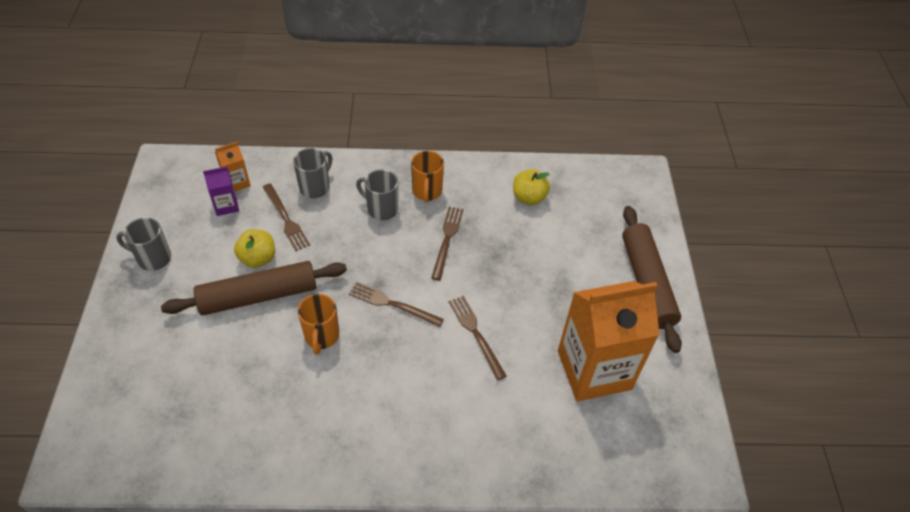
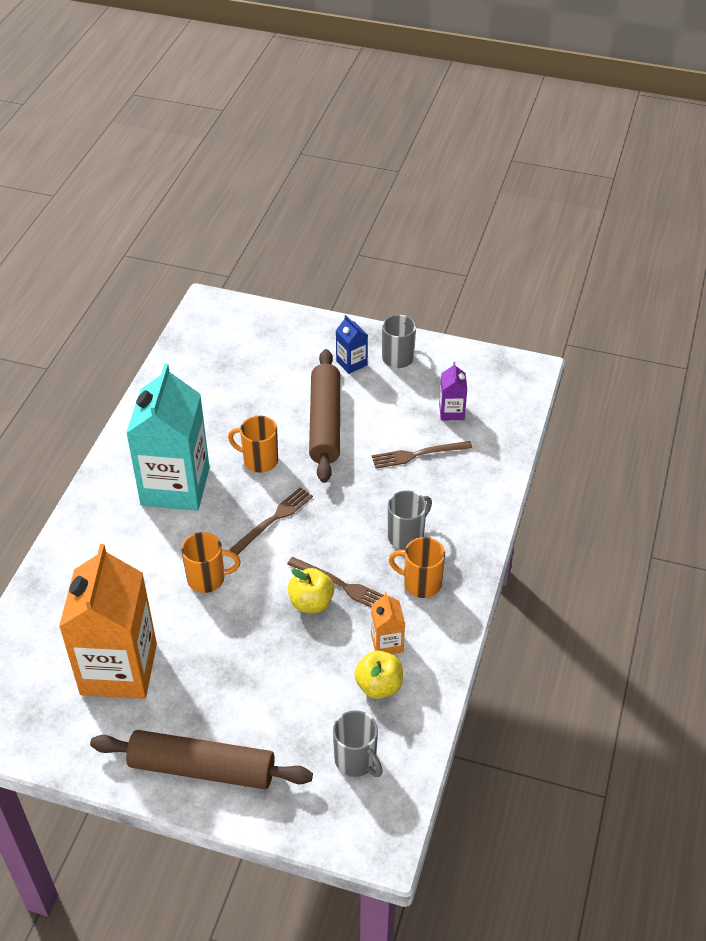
camera: 110 degrees right, 5 degrees down
(166, 294) = (351, 363): none -> blue carton
(236, 182) = (483, 422): orange carton -> orange carton (387, 643)
(258, 258) = (371, 427): yellow apple -> yellow apple (311, 603)
(315, 187) = (458, 484): grey mug -> grey mug (356, 760)
(375, 399) = (175, 486): none -> turquoise carton
(476, 334) = (207, 579): brown fork -> orange mug

